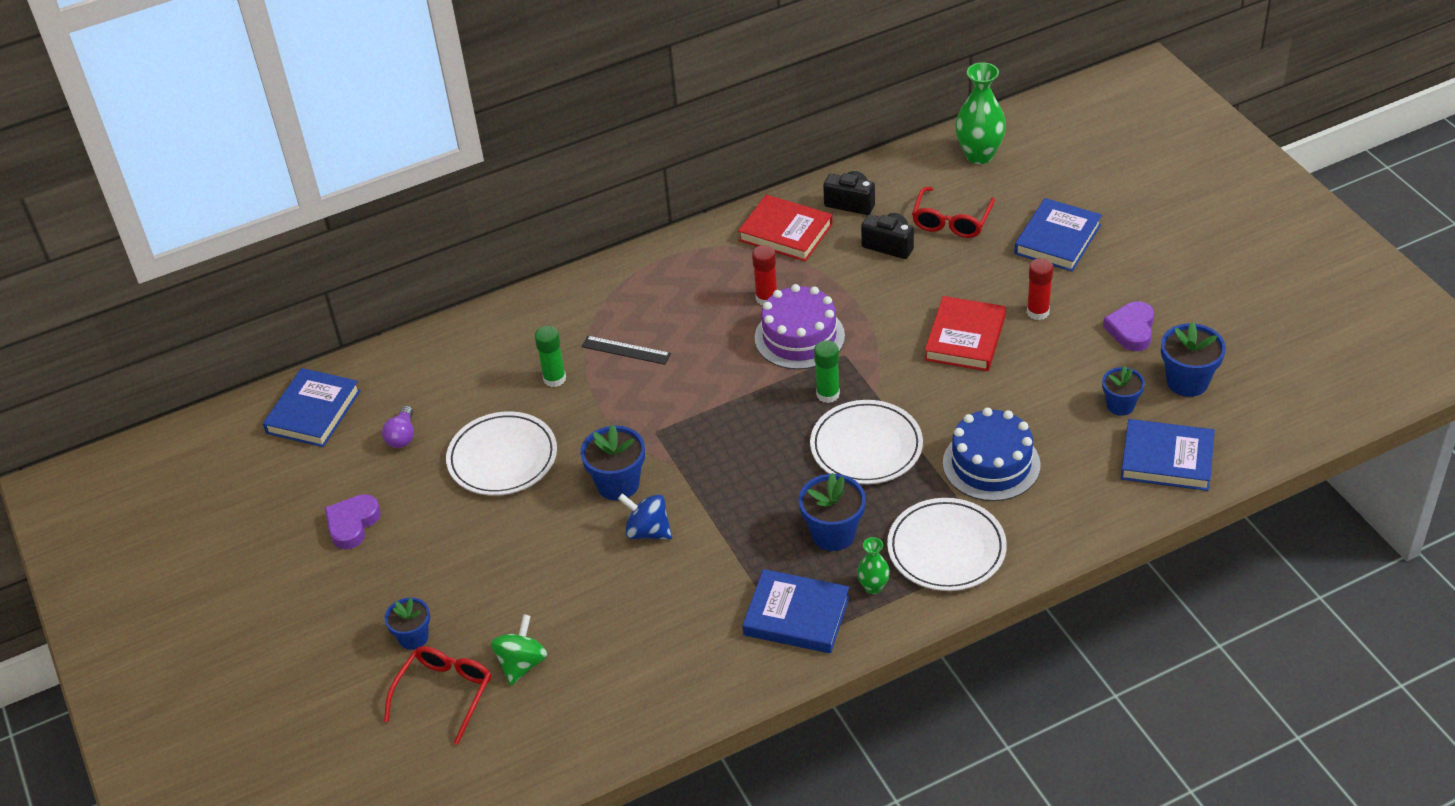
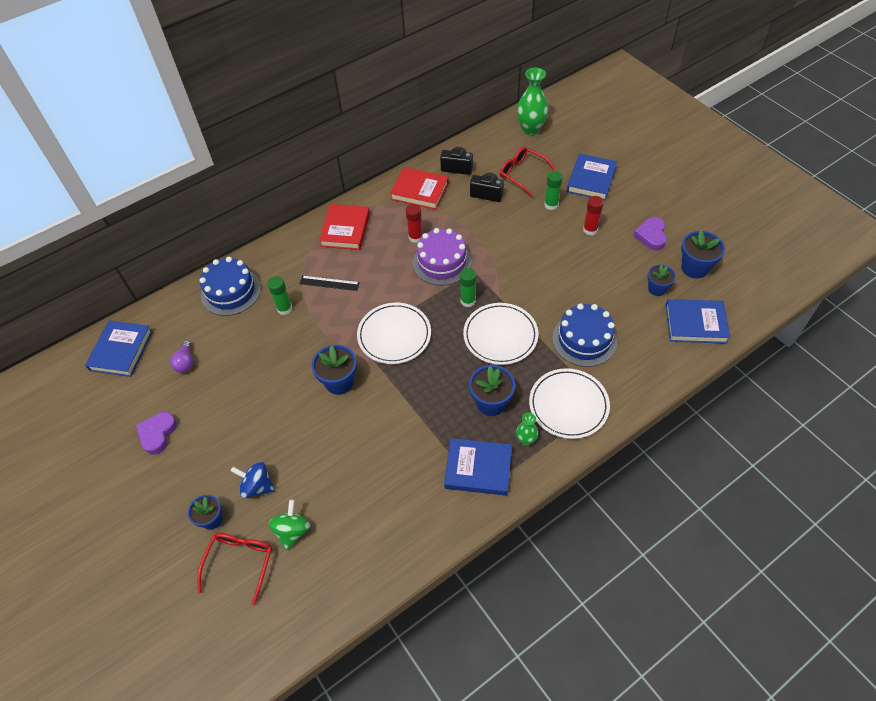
camera: 10 degrees left, 10 degrees up
(480, 348) = (231, 291): none -> blue cake
(502, 458) = (257, 371): white plate -> white plate (394, 335)
(648, 531) = (365, 415): blue spinning top -> blue spinning top (257, 486)
(951, 221) = (522, 174): red glasses -> red glasses turned 120 degrees clockwise
(965, 338) = (548, 252): red book -> red book (345, 229)
(985, 270) = (551, 205): none -> green glue stick

